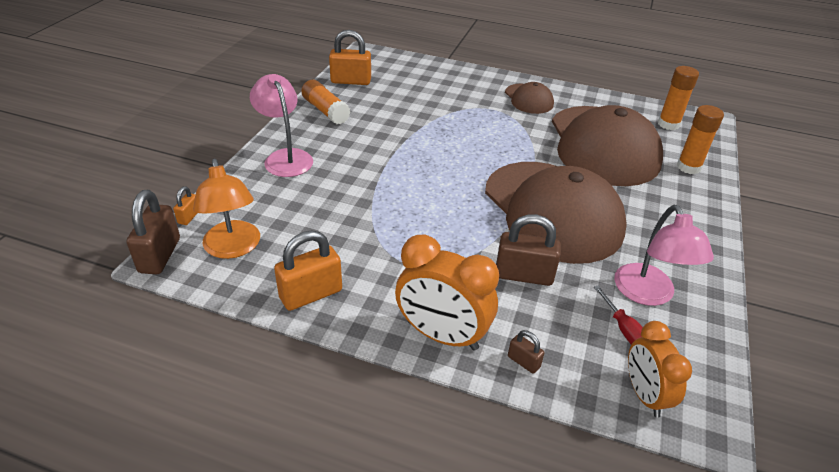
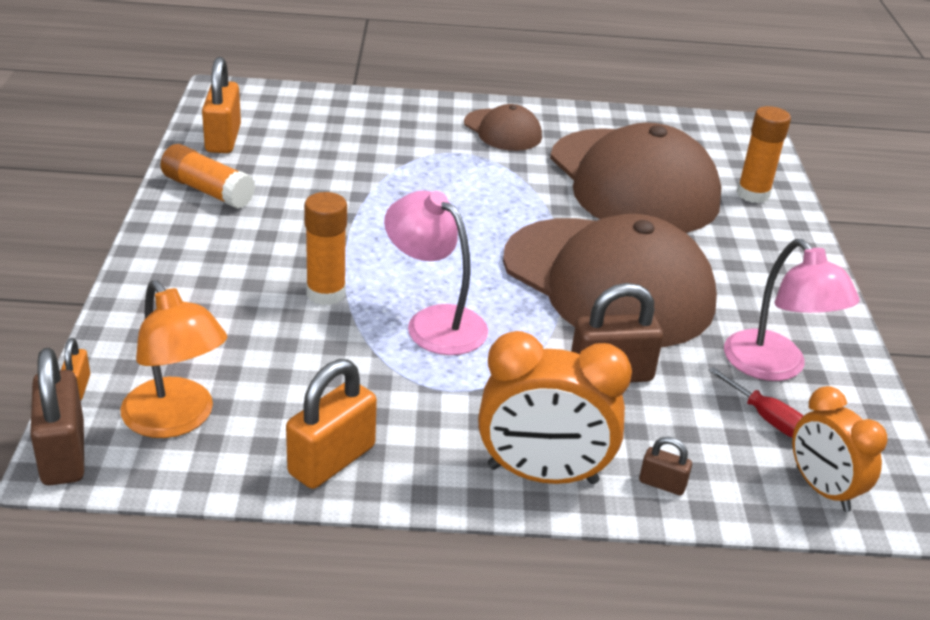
camera: 20 degrees left, 5 degrees down
(285, 157) = (182, 271): pink lamp -> pink lamp (434, 322)
(351, 81) = (223, 139): orange padlock -> orange padlock turned 75 degrees counterclockwise
(668, 124) = (703, 140): orange glue stick -> orange glue stick (326, 293)

